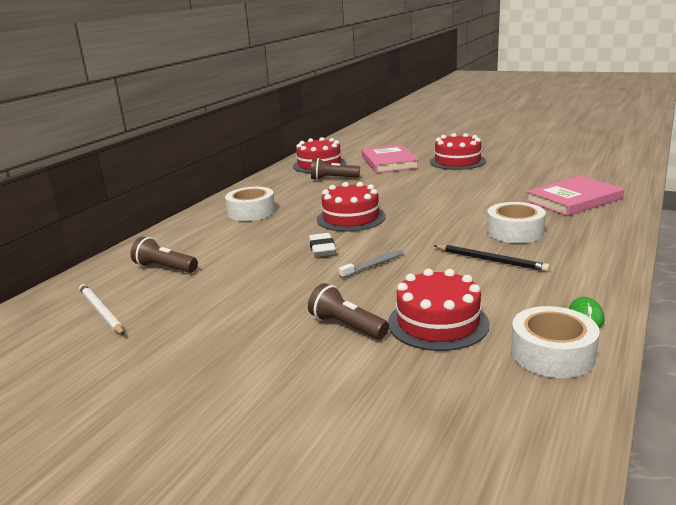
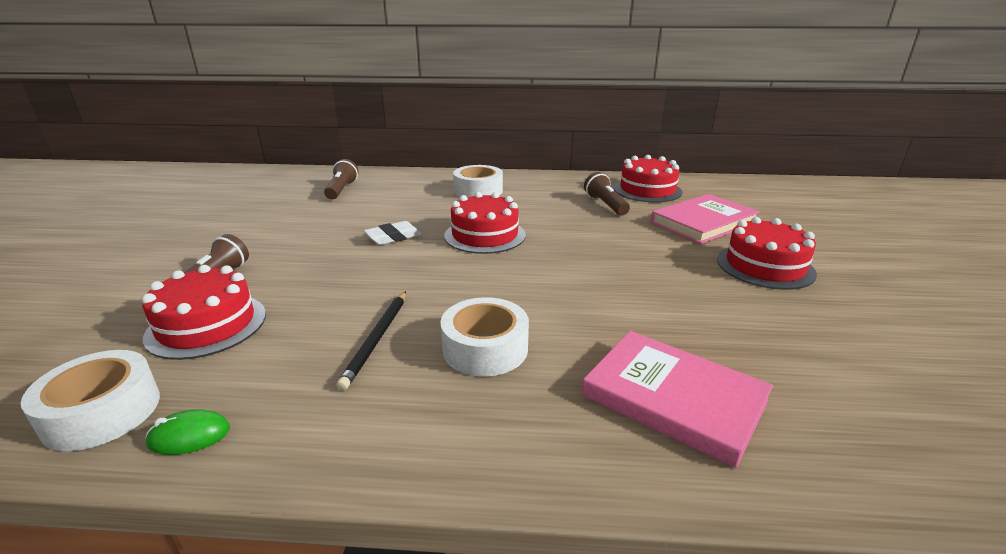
camera: 65 degrees right, 5 degrees up
(101, 312) = (265, 190): white pencil -> none
(373, 265) = (354, 269): grey toothbrush -> none

